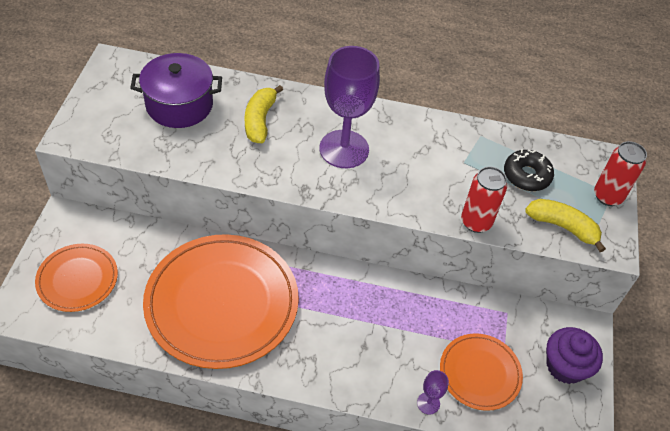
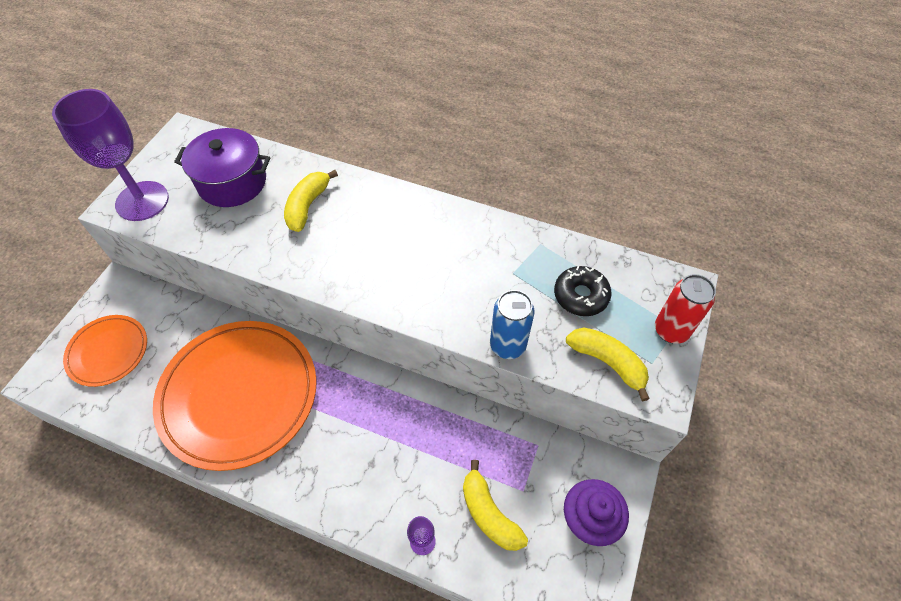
camera: 15 degrees right, 5 degrees up
(344, 149) = (386, 245): purple goblet -> purple goblet (142, 201)
(476, 222) = (507, 345): red can -> blue can
(480, 373) = (489, 513): orange plate -> yellow banana

